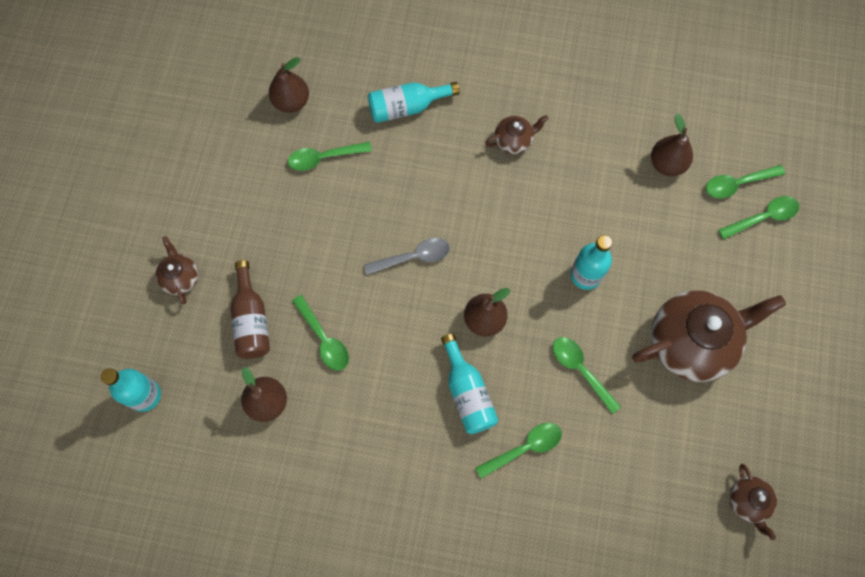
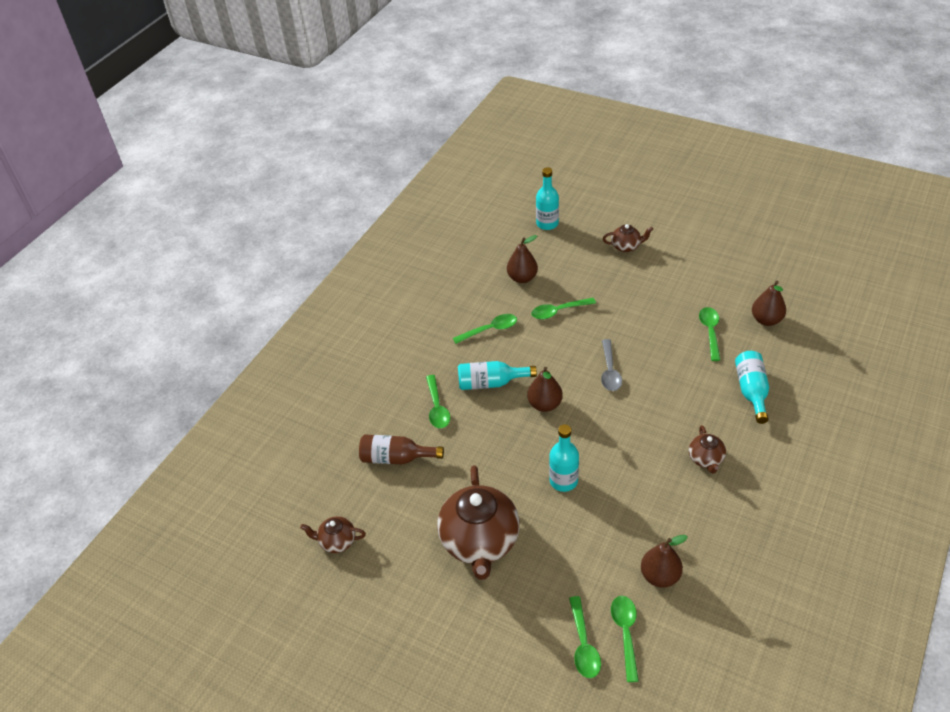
camera: 110 degrees right, 25 degrees down
(252, 320) = (584, 277): brown bottle -> brown bottle (396, 458)
(580, 370) = (483, 456): green spoon -> green spoon (490, 330)

